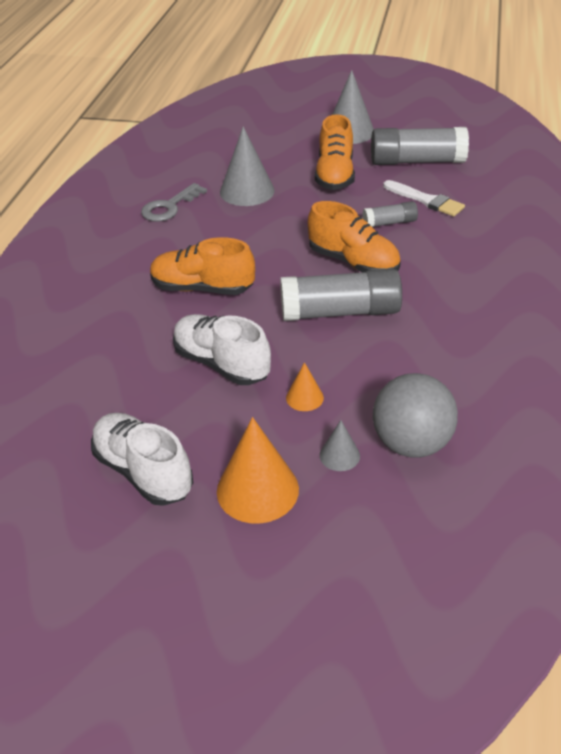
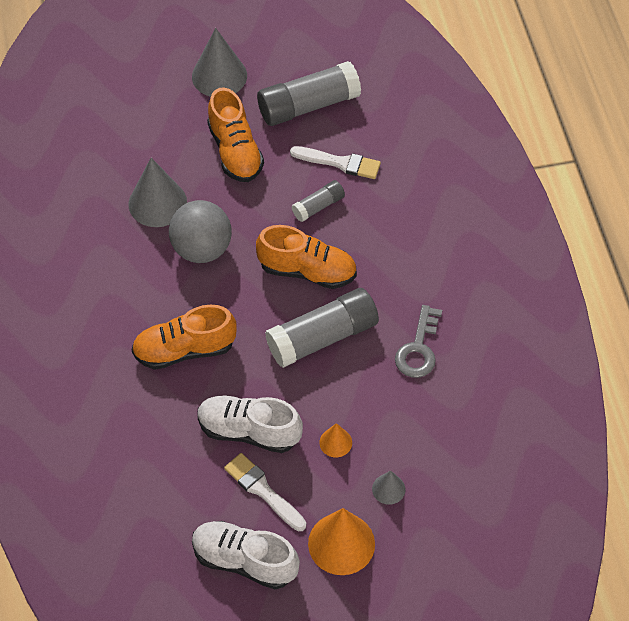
camera: 25 degrees left, 15 degrees up
(169, 207) = (90, 251): grey key -> grey key (418, 349)
(203, 416) = (263, 490): none -> white brush
(411, 443) = (438, 457): grey ball -> grey ball (202, 249)

